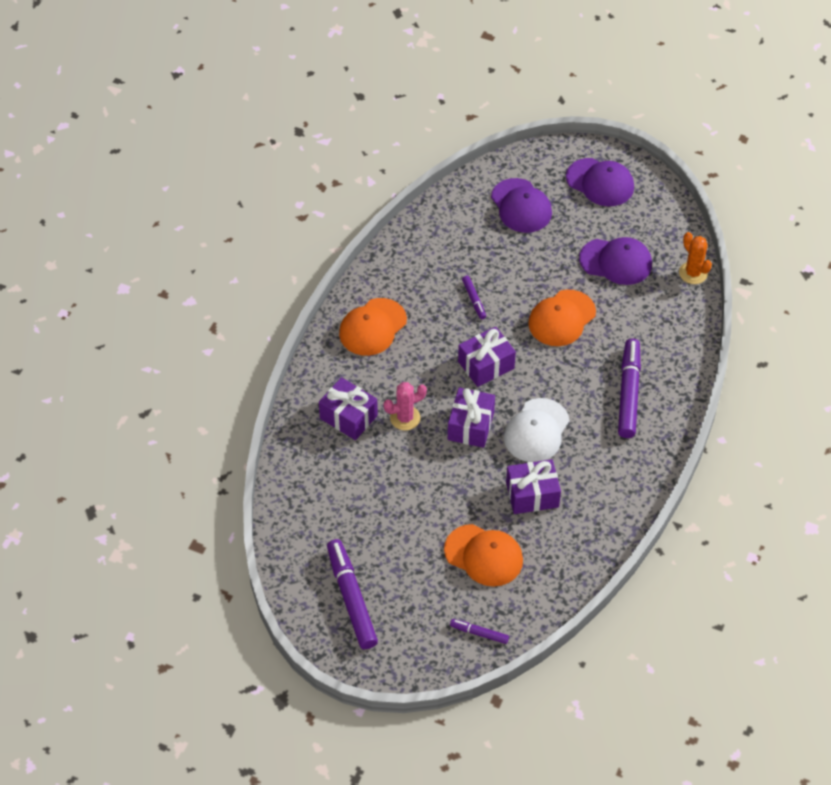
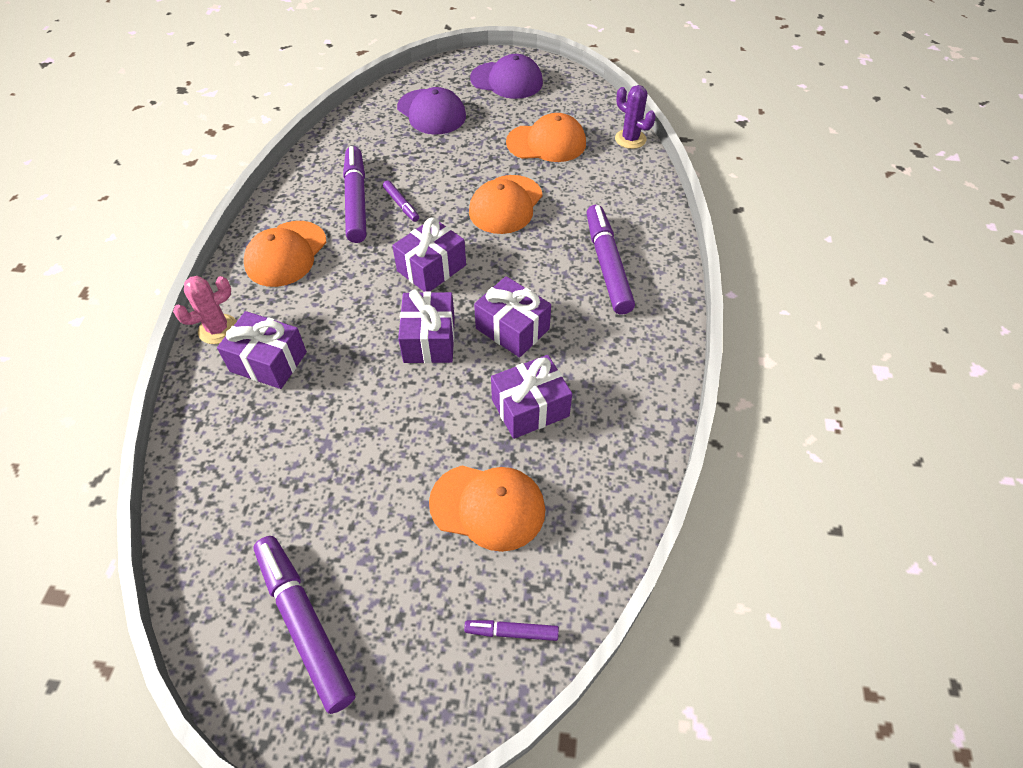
camera: 15 degrees left, 0 degrees up
(405, 418) = (343, 348): pink cactus -> pink cactus (218, 329)
(437, 288) = (356, 201): none -> purple marker
(536, 431) = (512, 328): white cap -> purple gift
(616, 262) = (546, 143): purple cap -> orange cap
(693, 273) = (630, 139): orange cactus -> purple cactus

